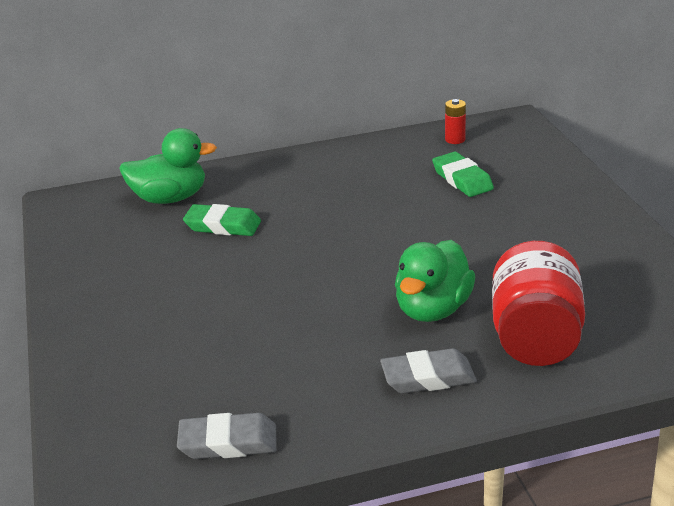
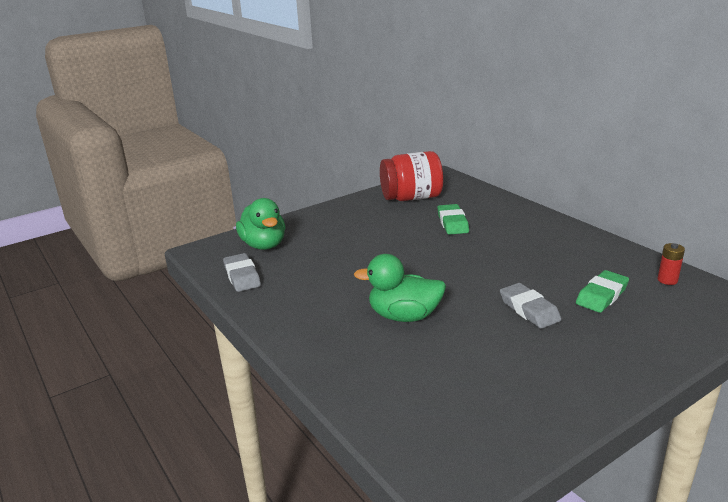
camera: 70 degrees right, 5 degrees down
(170, 198) = (470, 200): green duck -> green duck (264, 245)
(428, 377) = (324, 329): grey eraser -> grey eraser (529, 310)
(535, 337) = (393, 367): red jar -> red jar (411, 198)

